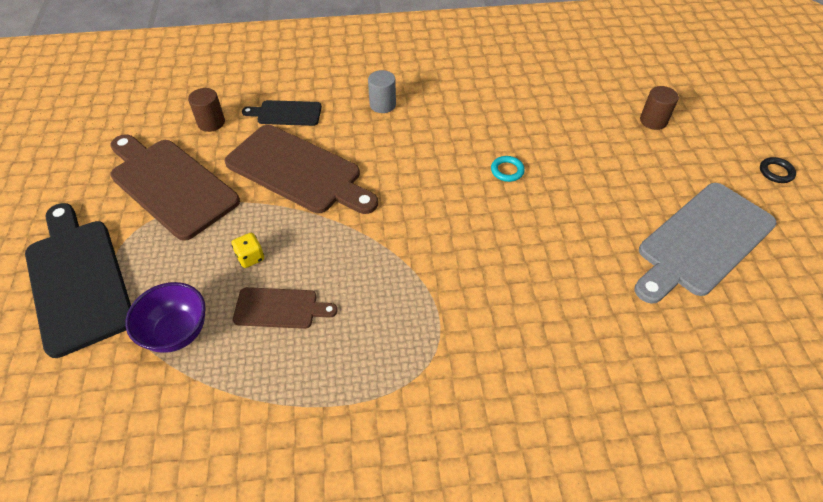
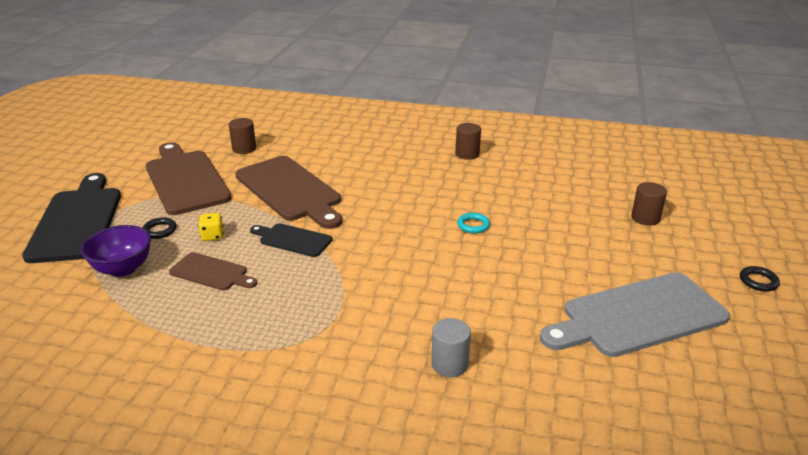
camera: 20 degrees right, 20 degrees down
(185, 266) = (159, 230): none -> black ring
(286, 113) = (307, 153): black cutting board -> black cutting board (292, 240)
(382, 105) = (392, 162): grey cylinder -> grey cylinder (449, 364)
(452, 76) = (467, 154): none -> brown cylinder

